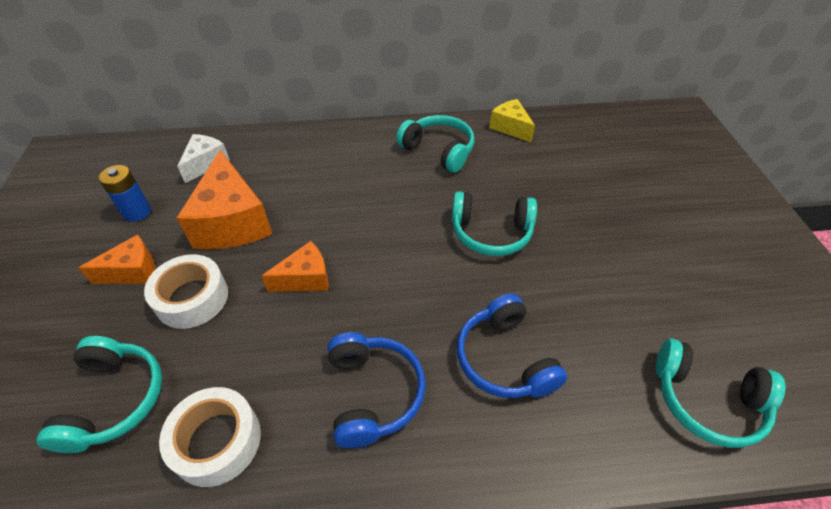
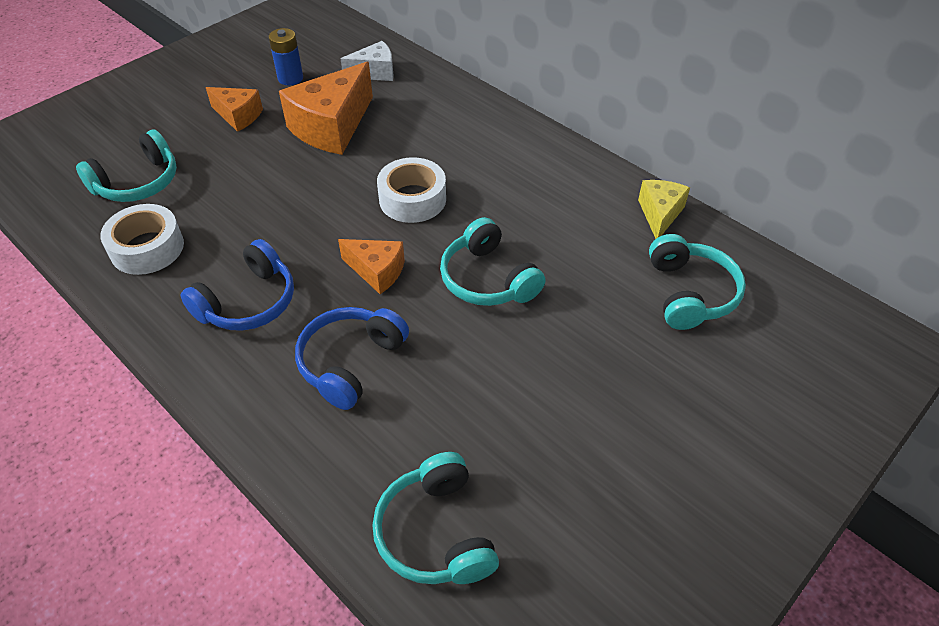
camera: 50 degrees right, 0 degrees up
(192, 298) = (243, 158): white tape -> white tape (412, 199)
(305, 278) = (317, 200): orange cheese -> orange cheese (377, 271)
(438, 150) = (557, 185): turquoise headphones -> turquoise headphones (690, 293)

